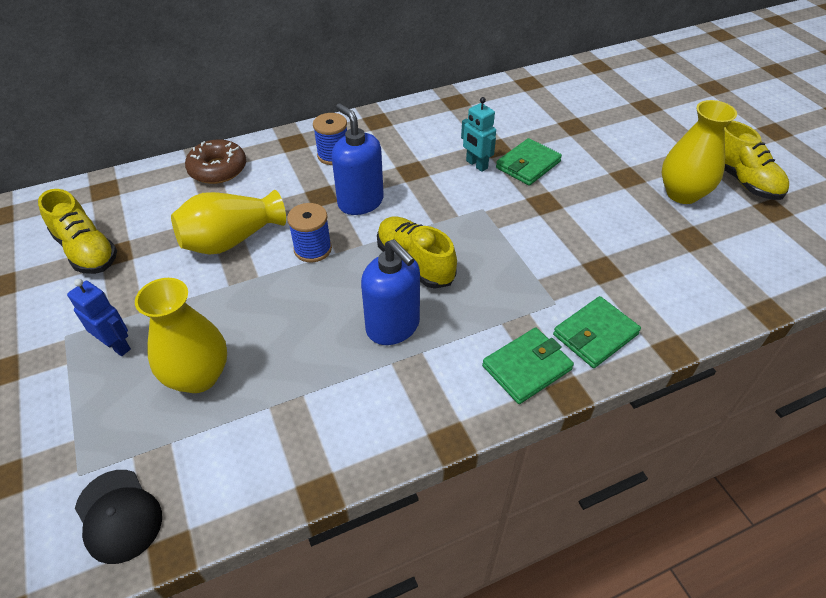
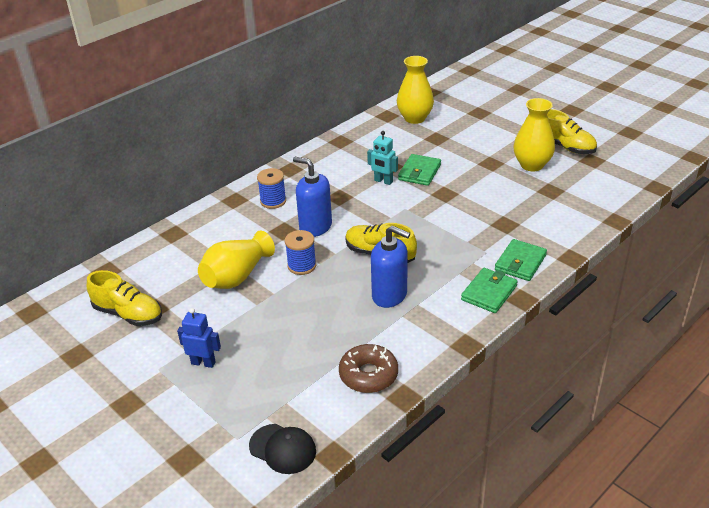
camera: 20 degrees left, 10 degrees down
(198, 376) = (277, 362): yellow vase -> yellow vase (415, 118)
(218, 169) = (189, 233): brown donut -> brown donut (368, 375)

